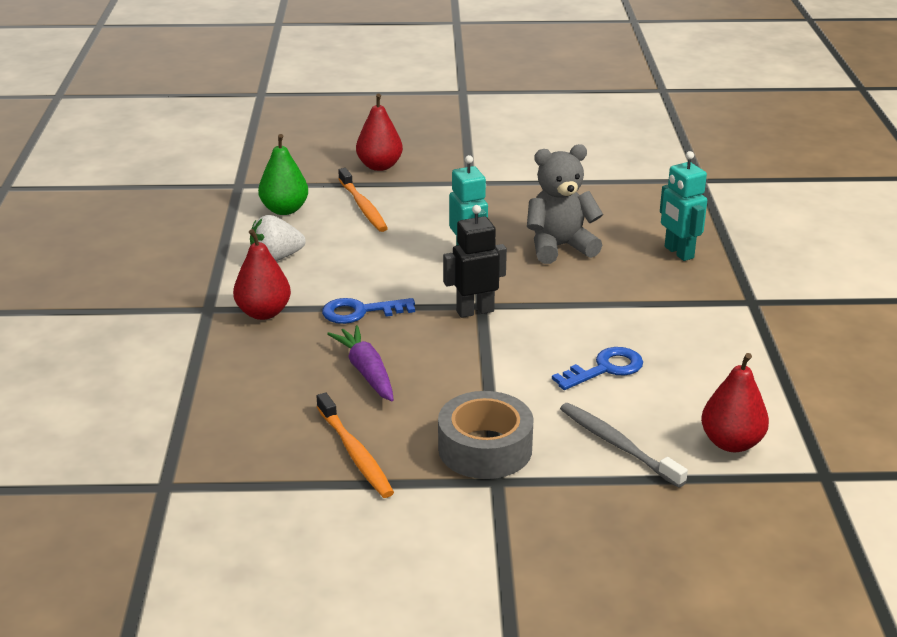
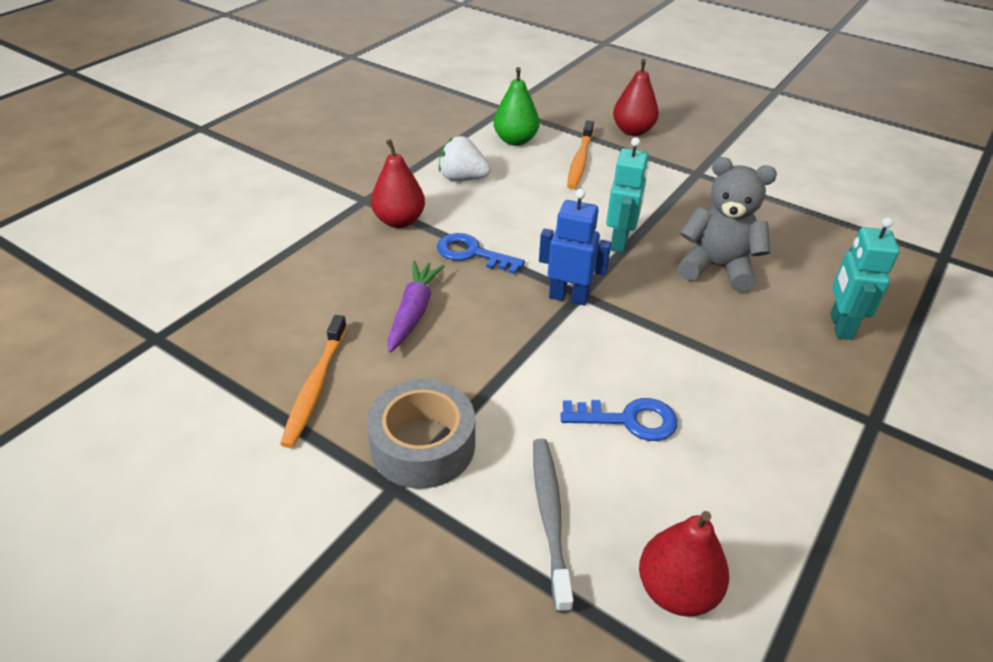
camera: 35 degrees right, 10 degrees up
(475, 311) = (568, 297): black robot -> blue robot

